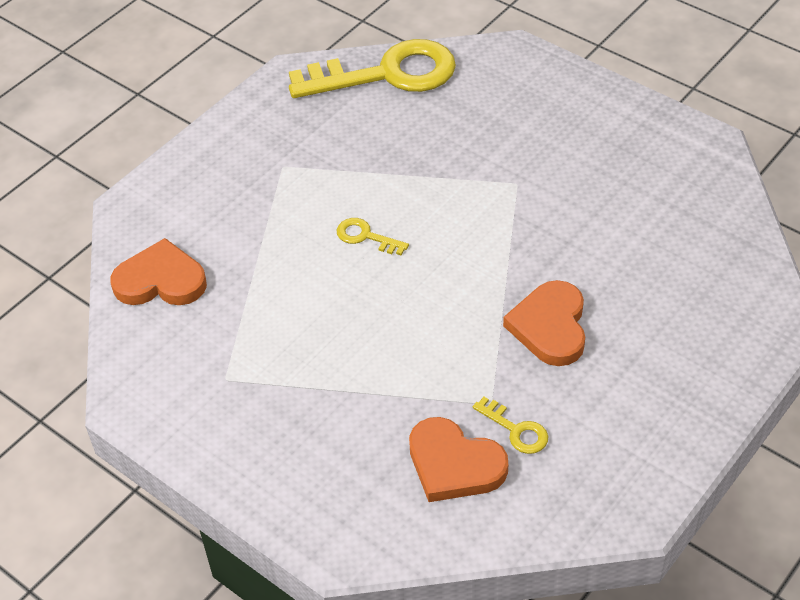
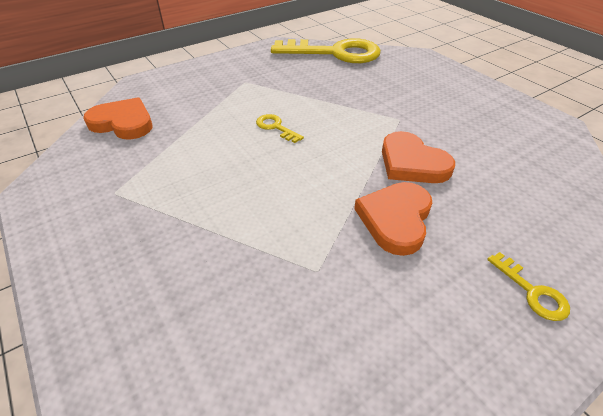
camera: 15 degrees right, 5 degrees down
(454, 464) = (256, 321): orange heart -> orange heart (412, 163)
(516, 430) = (331, 304): yellow key -> yellow key (532, 292)

